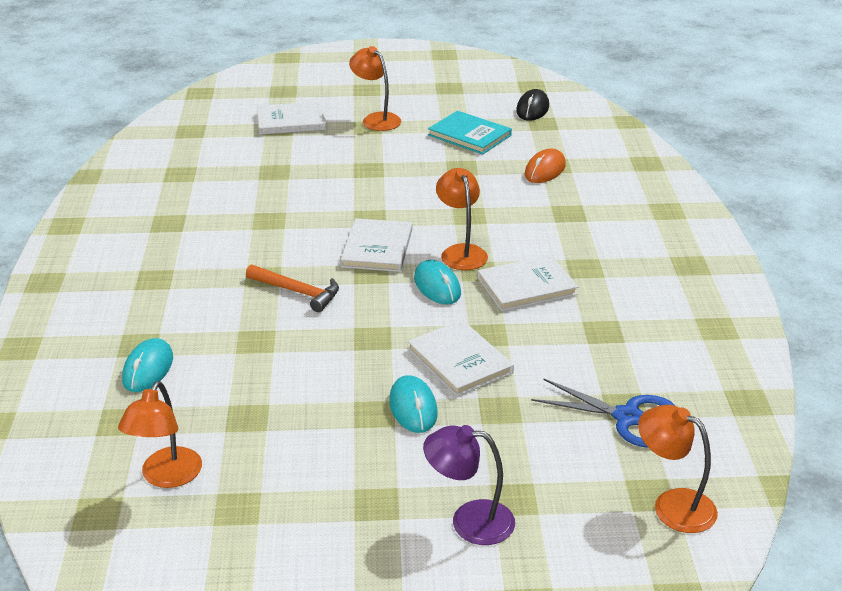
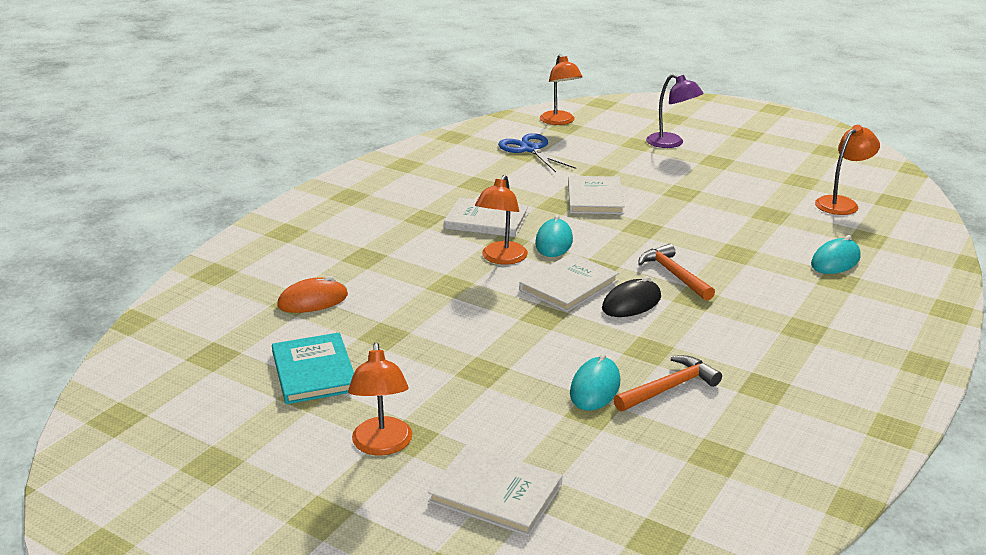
camera: 145 degrees left, 5 degrees down
(235, 200) = (669, 388): none -> orange hammer
(413, 407) = (653, 187): turquoise mouse -> turquoise mouse (595, 388)
(532, 109) = (185, 380): black mouse -> black mouse (631, 303)

